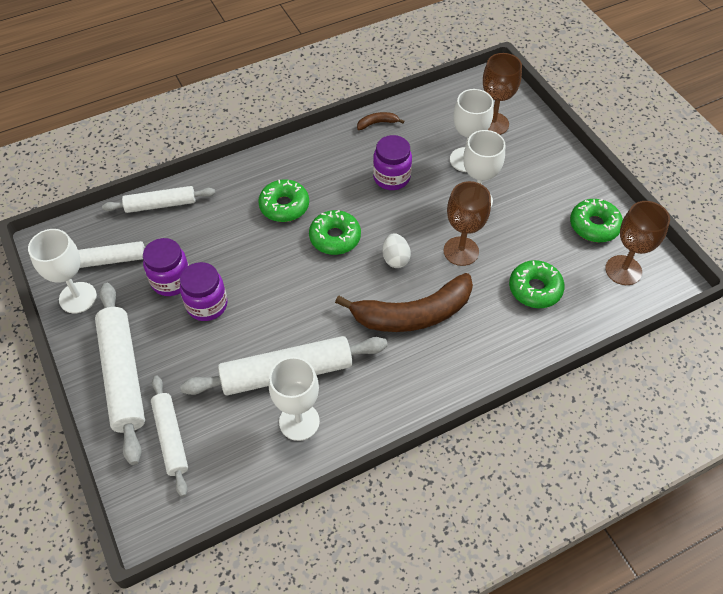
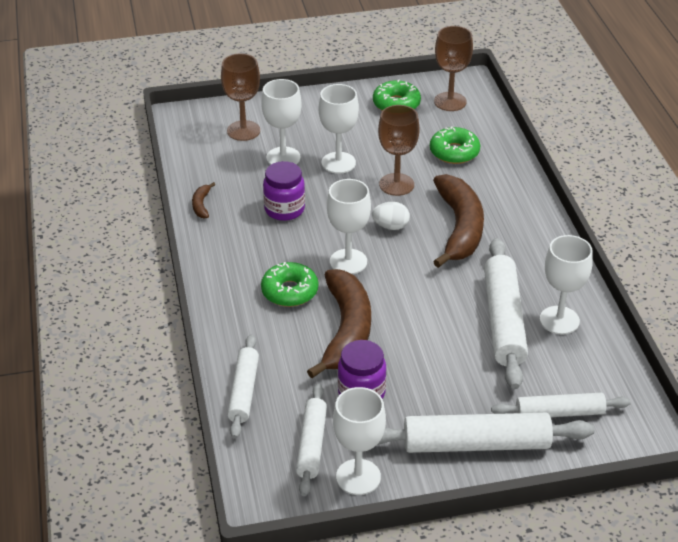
camera: 75 degrees left, 15 degrees down
(207, 305) = (404, 368): purple jar -> none
(245, 255) = (346, 330): none -> brown banana
(335, 237) = (348, 262): green donut -> white goblet

